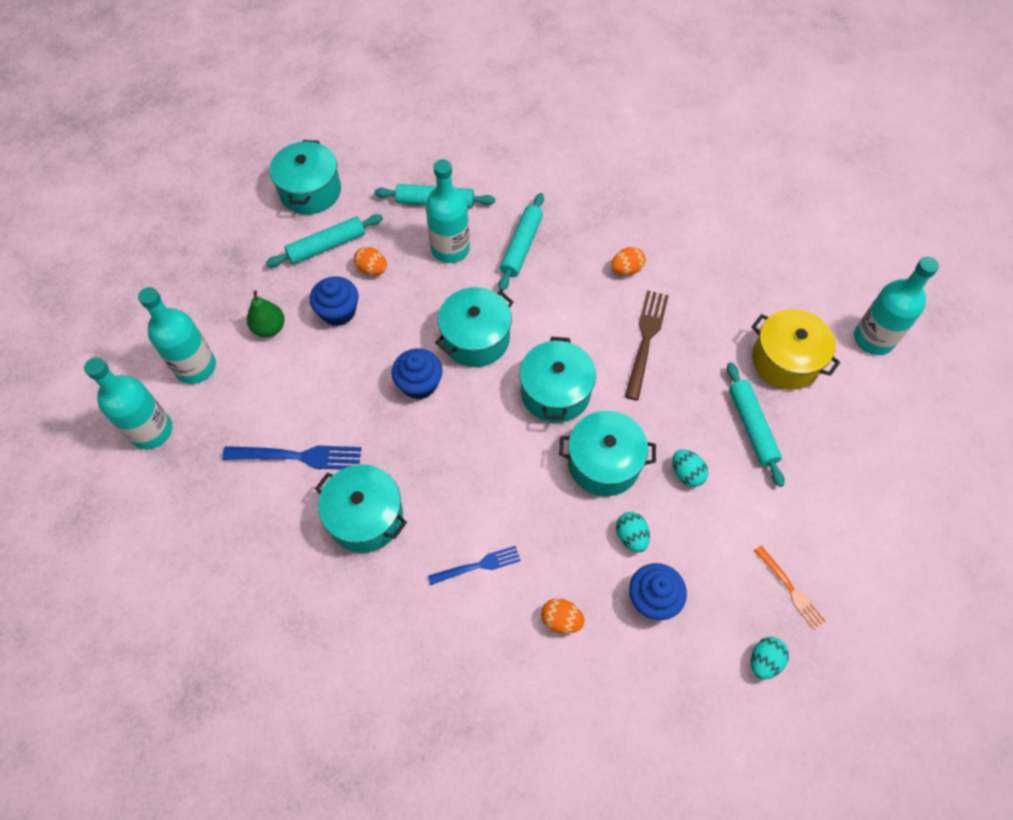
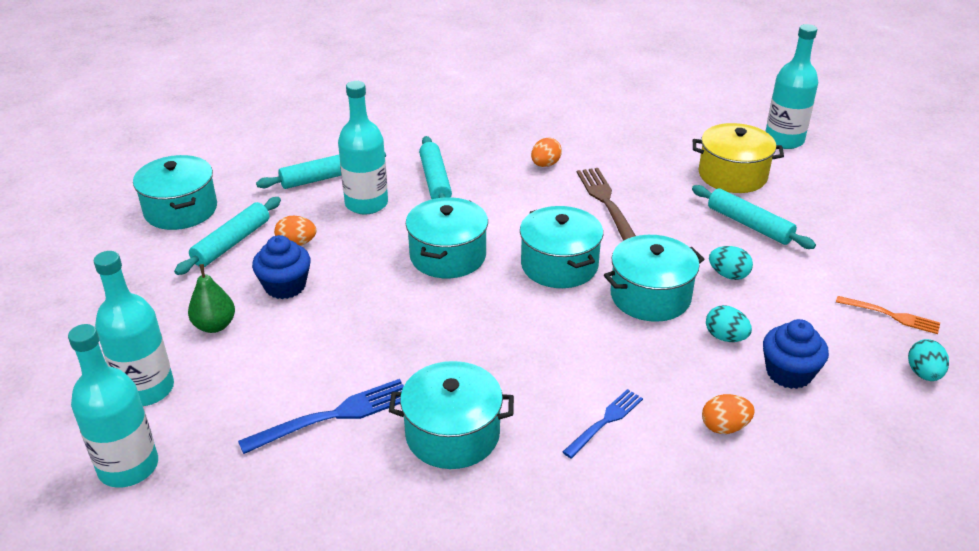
camera: 30 degrees left, 25 degrees down
(419, 384) = (419, 308): blue cupcake -> none

